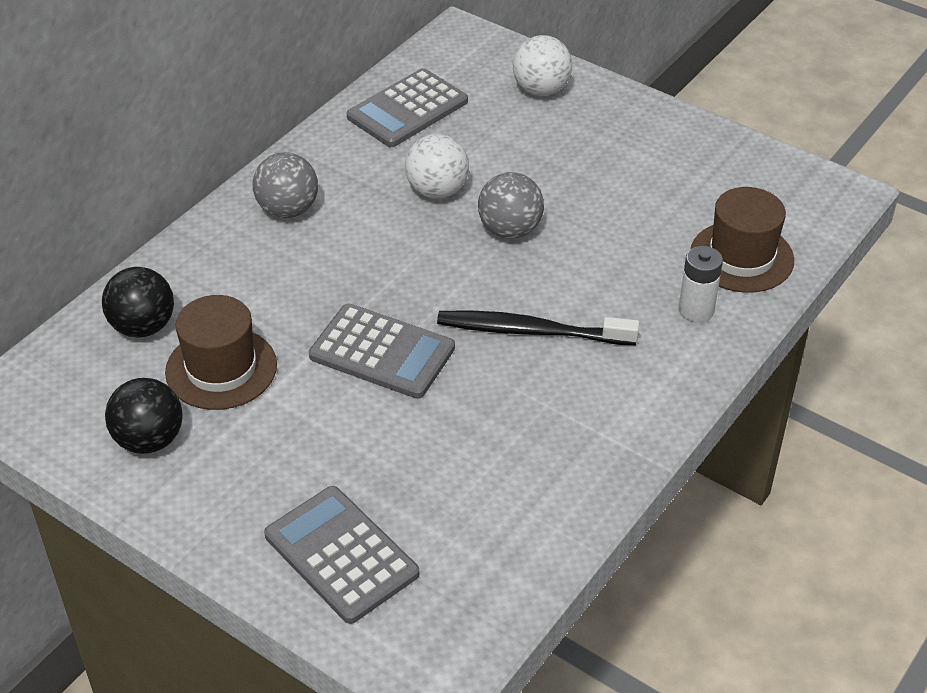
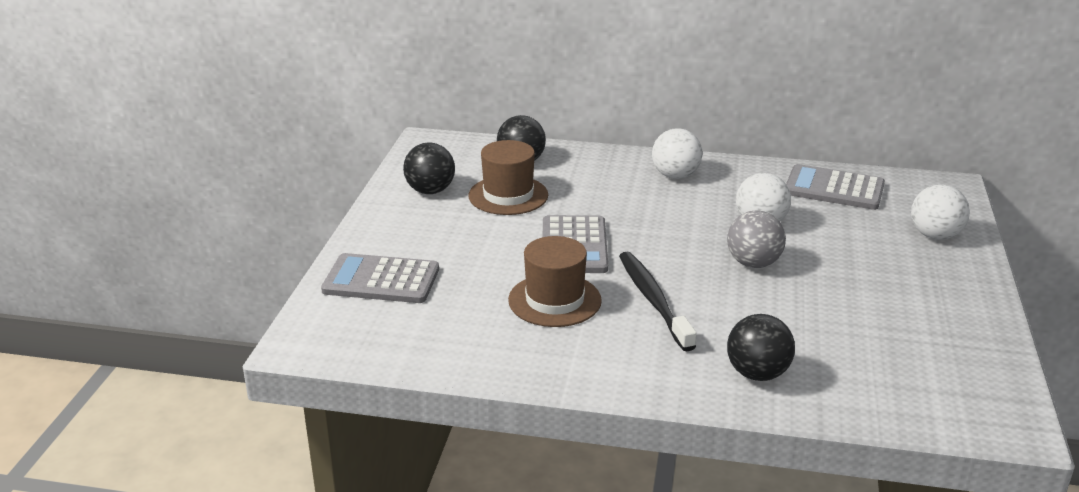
camera: 65 degrees right, 15 degrees down
(288, 210) = (675, 176): grey ball -> white ball
(341, 554) = (381, 280): grey calculator -> grey calculator turned 105 degrees counterclockwise
(696, 310) = (757, 373): white battery -> black ball
(741, 257) = (851, 384): brown hat -> brown hat (554, 300)

